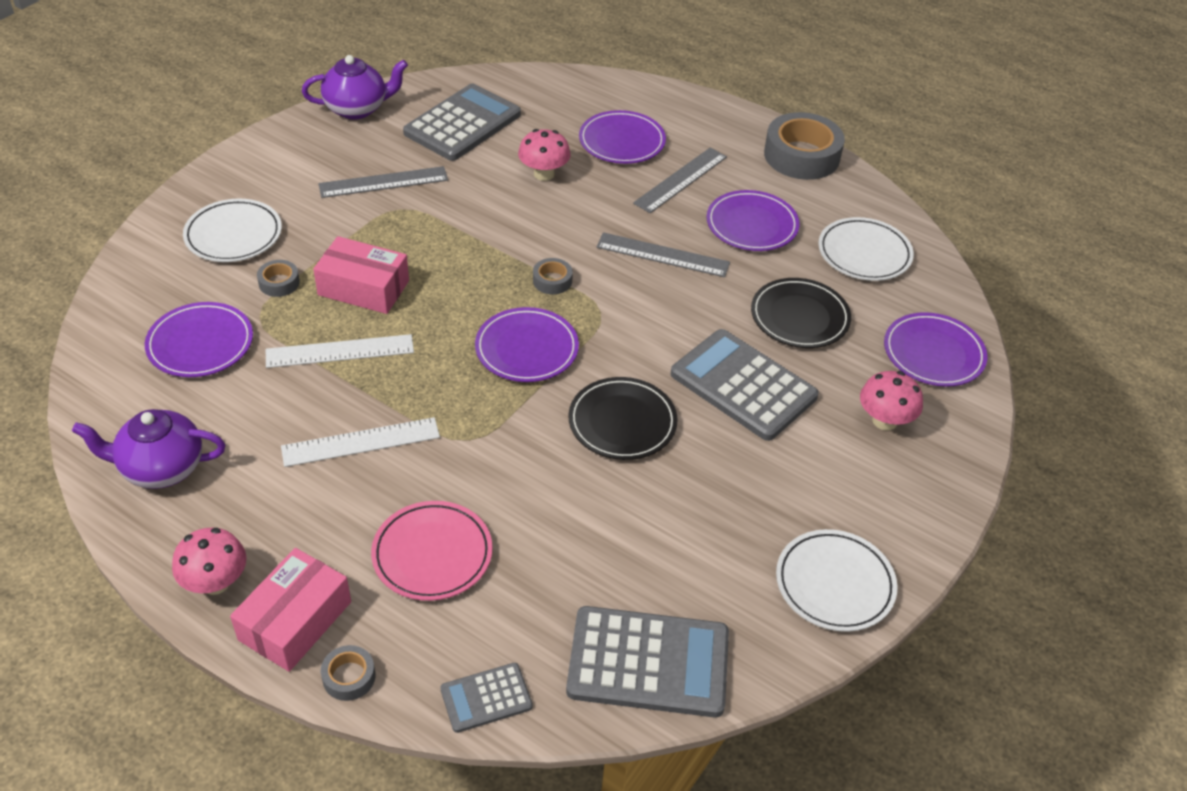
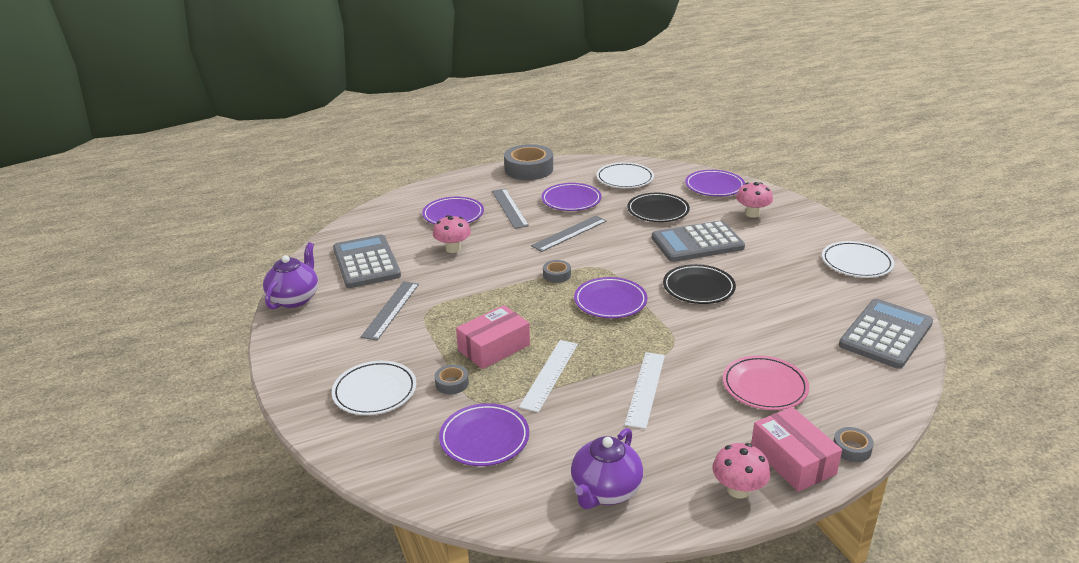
camera: 55 degrees left, 15 degrees down
(486, 698) = (889, 398): grey calculator -> none

